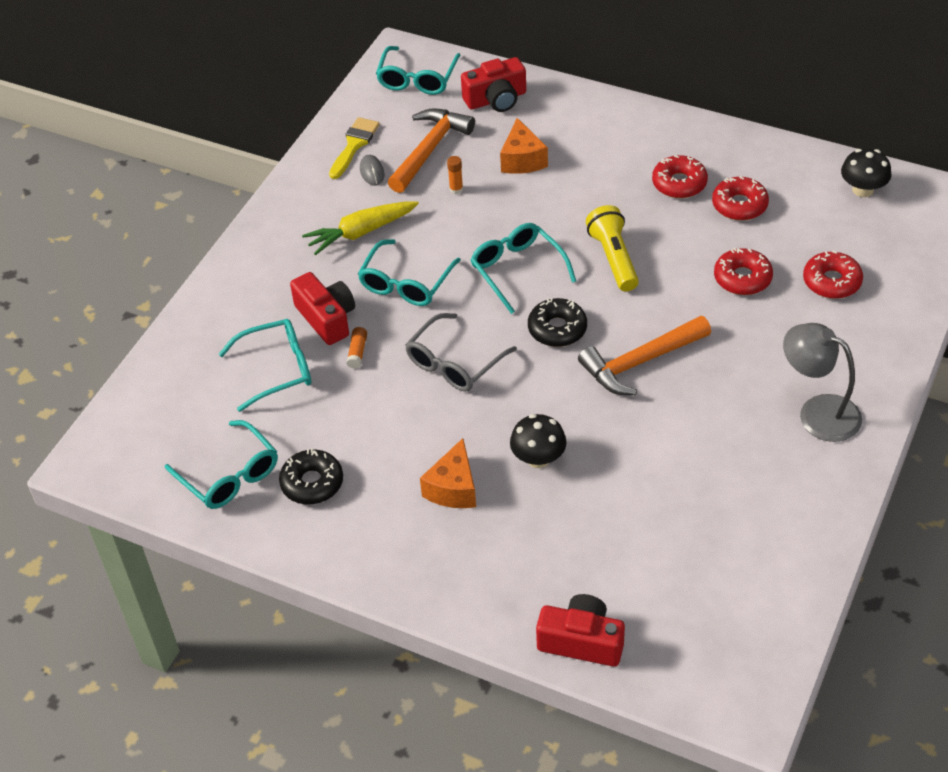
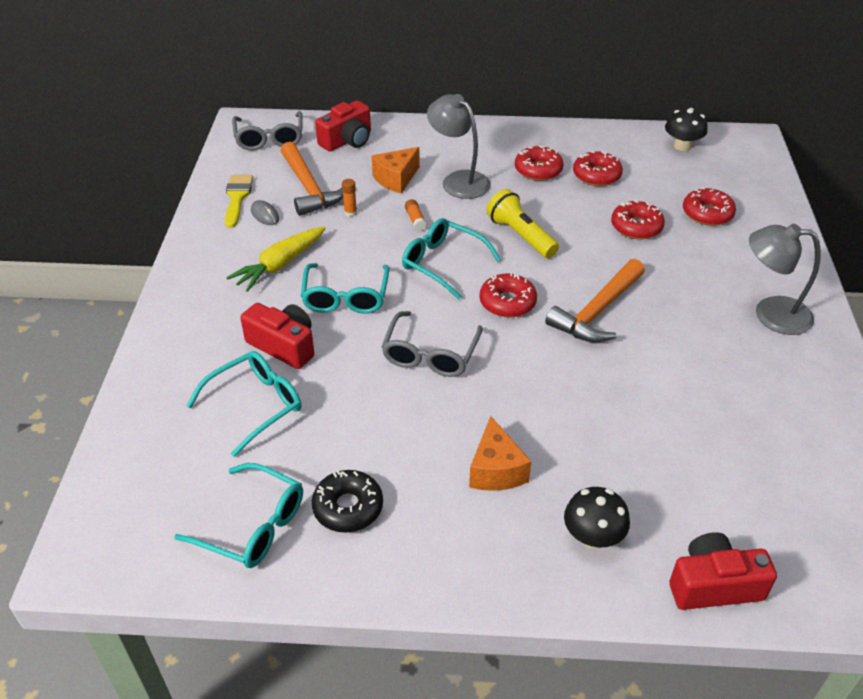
camera: 25 degrees left, 5 degrees down
(357, 352) = (330, 368): orange glue stick -> orange glue stick (415, 220)
(417, 79) = (269, 139): turquoise glasses -> grey glasses
(429, 150) = (309, 188): orange hammer -> orange hammer turned 150 degrees clockwise
(522, 160) = (396, 179): orange cheese -> orange cheese turned 75 degrees clockwise
(538, 458) = (560, 418): black mushroom -> black mushroom (593, 536)
(557, 329) = (507, 302): black donut -> red donut
(586, 176) = (458, 180): none -> grey lamp

